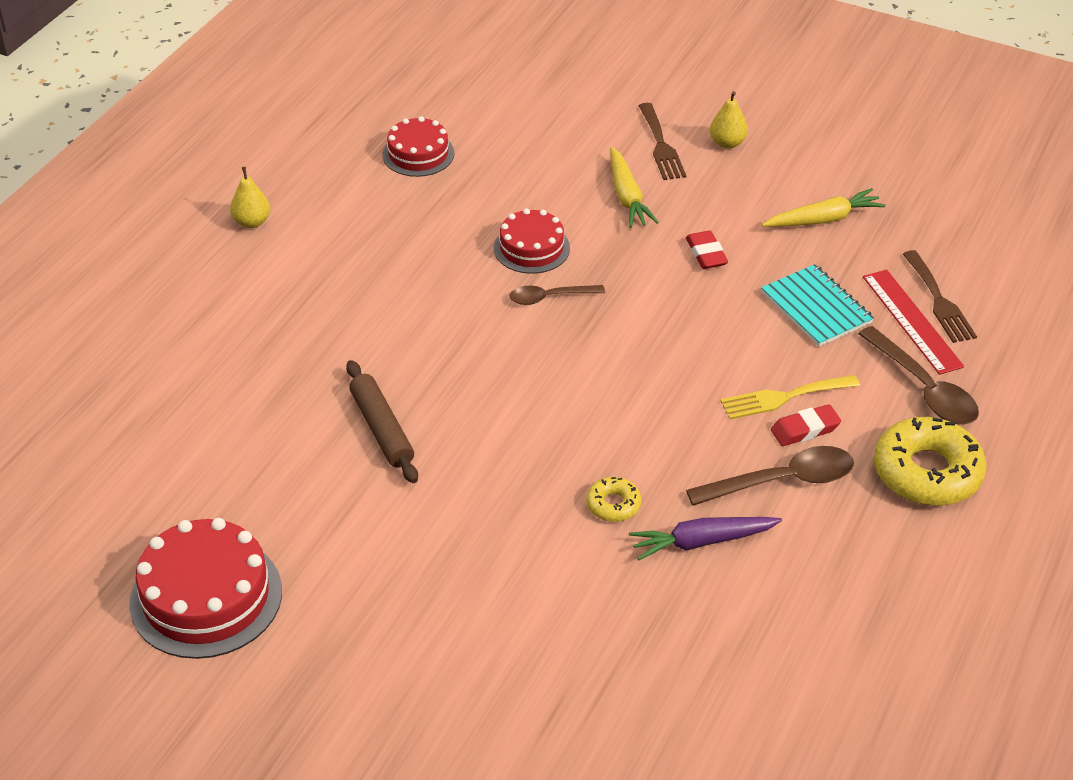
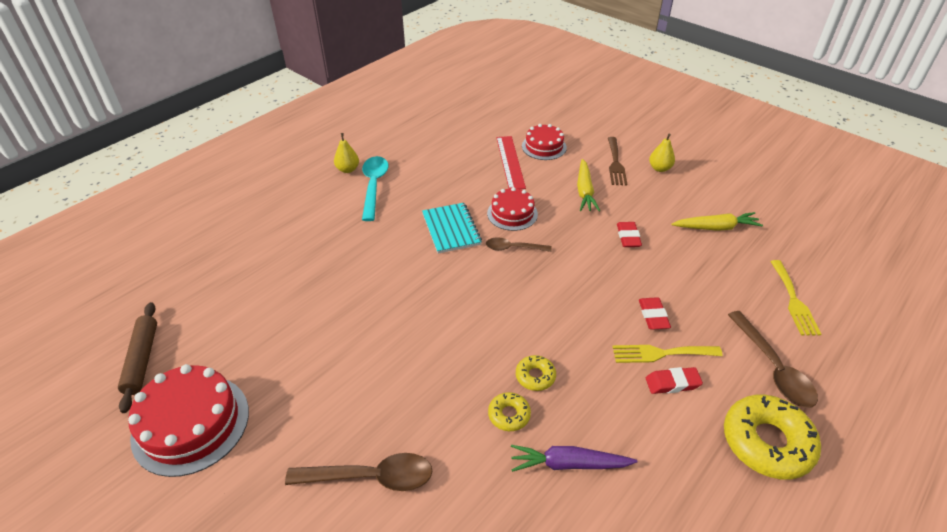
camera: 15 degrees right, 0 degrees up
(305, 241) = (374, 186): none -> turquoise spoon
(381, 429) = (367, 319): brown rolling pin -> brown rolling pin (142, 359)
(418, 154) = (462, 146): red cake -> red cake (544, 147)
(632, 455) = (535, 376): none -> yellow donut
(763, 353) = (653, 316): none -> red eraser
(782, 481) = (645, 423): brown spoon -> brown spoon (371, 477)
(816, 308) = (699, 289): turquoise notebook -> turquoise notebook (451, 229)
(912, 321) = (771, 312): red ruler -> red ruler (510, 162)
(939, 301) = (793, 301): brown fork -> yellow fork

